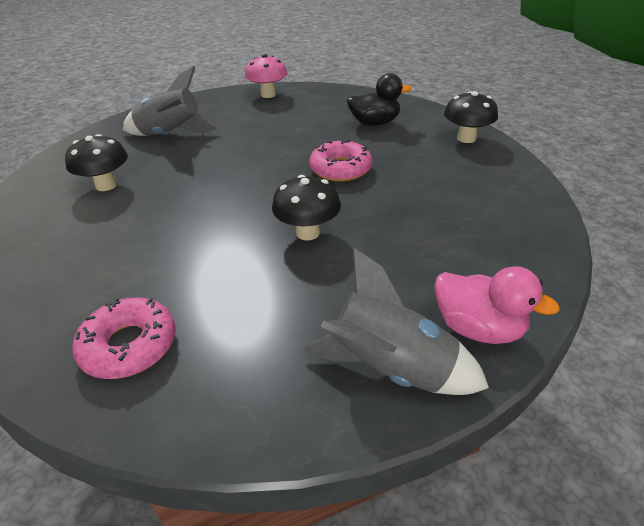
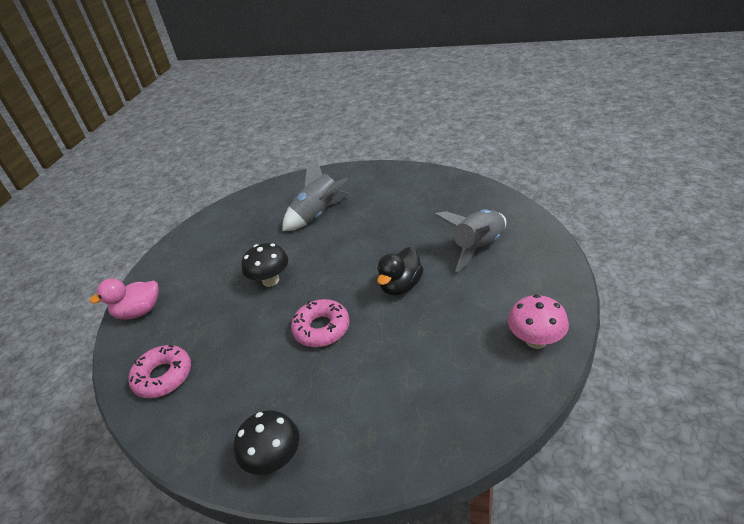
camera: 130 degrees right, 0 degrees up
(106, 185) = (416, 208): black mushroom -> none
(129, 345) = (265, 206): pink donut -> pink donut (163, 376)
(374, 123) = (379, 399): black duck -> black duck (401, 286)
(390, 368) = (163, 272): grey rocket -> grey rocket (319, 215)

